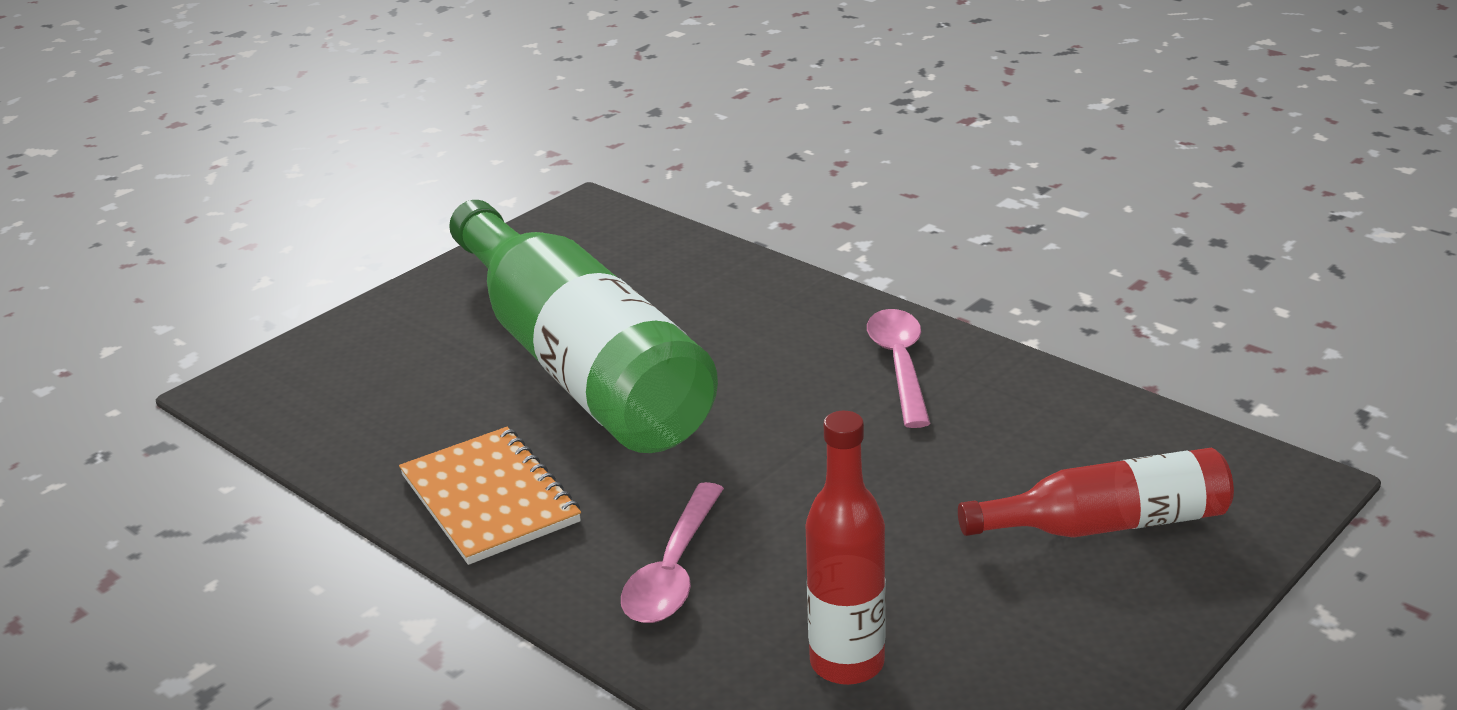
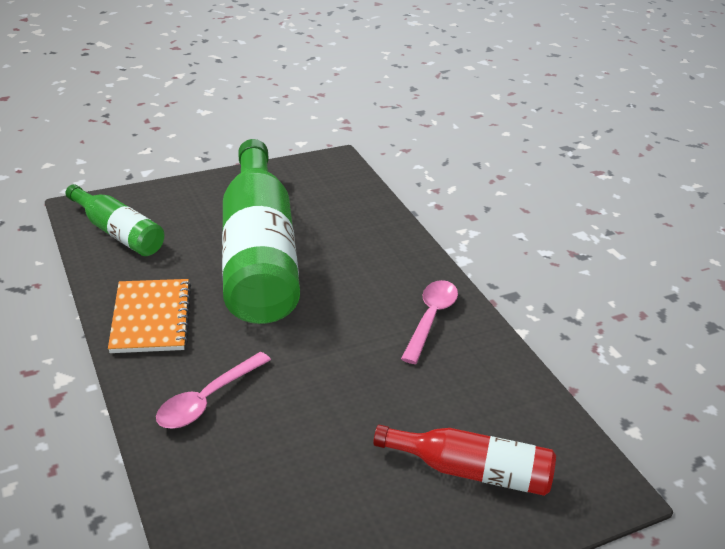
camera: 20 degrees right, 5 degrees up
(328, 404) = (118, 232): none -> green bottle
(847, 663) = (252, 497): red bottle -> none

